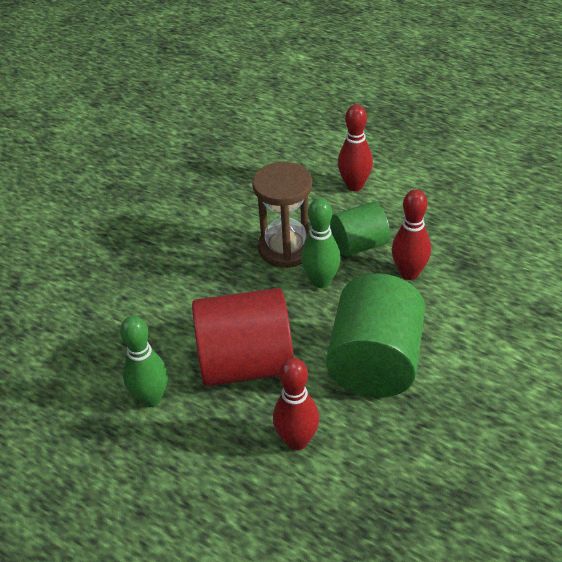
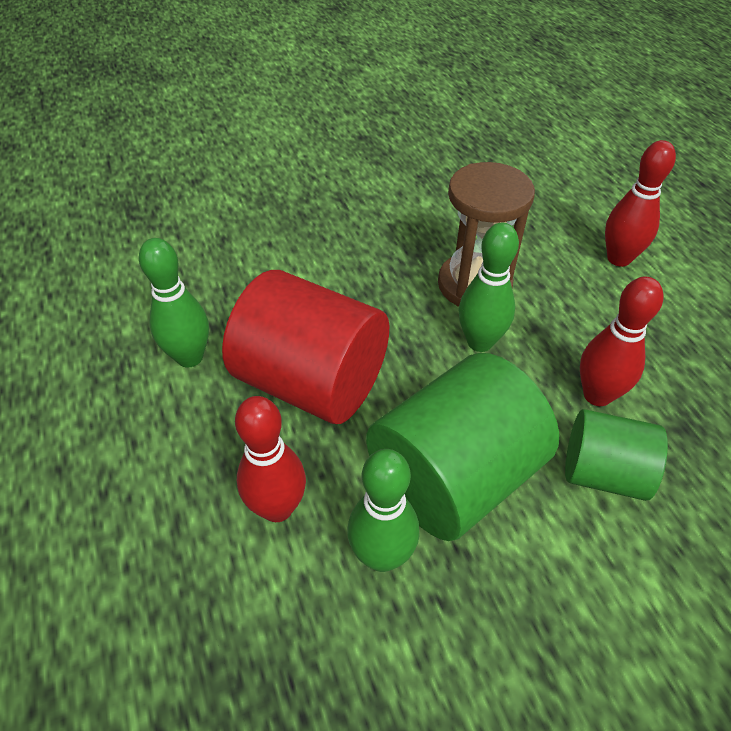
camera: 35 degrees right, 5 degrees up
(359, 245) = (563, 327): green cylinder -> green cylinder (603, 473)
(375, 424) = (382, 556): none -> green bowling pin

